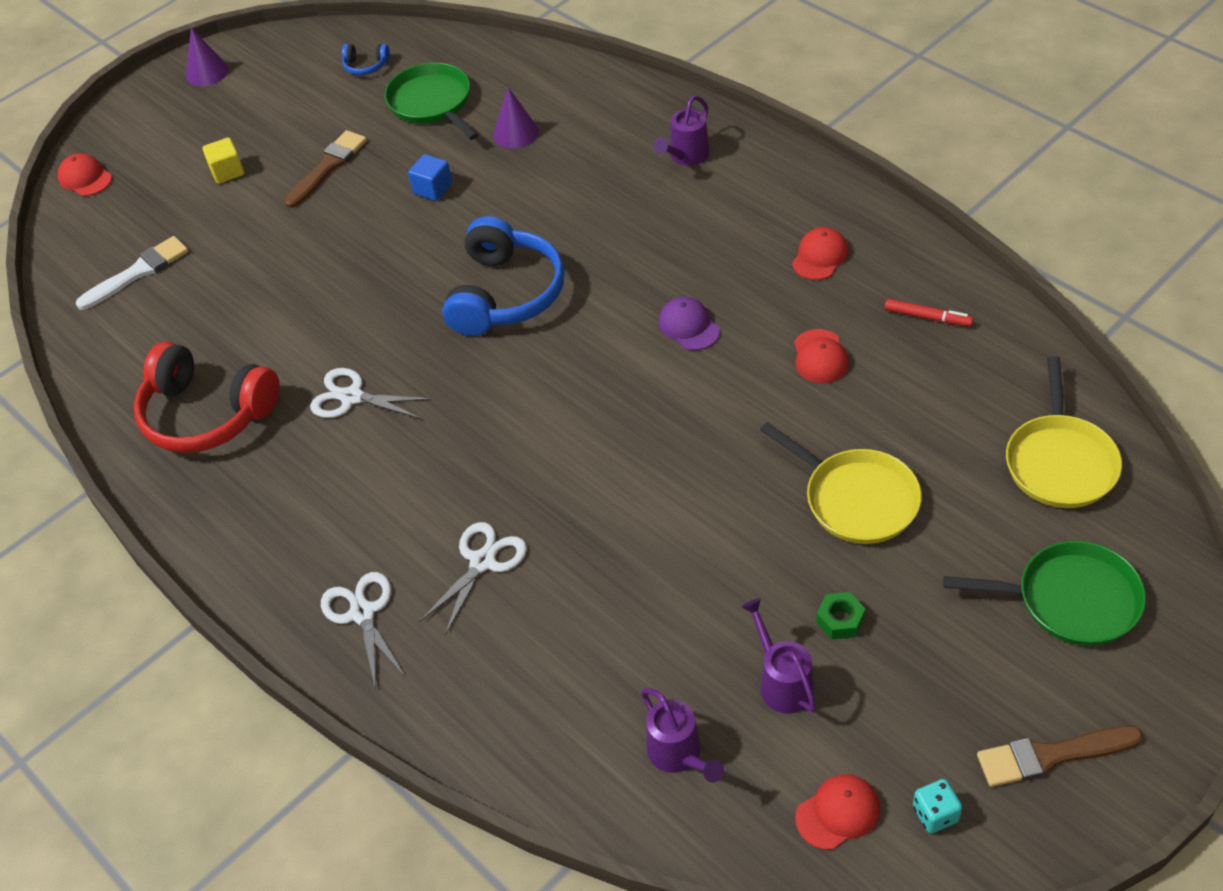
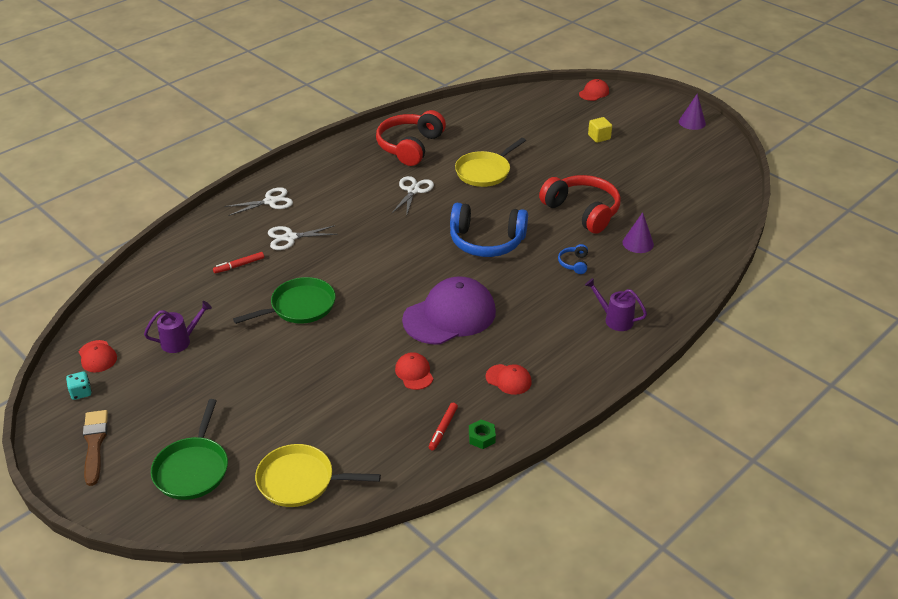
camera: 85 degrees right, 10 degrees down
(137, 272) = (516, 116): white brush -> none
(327, 167) = (603, 171): brown brush -> none
(366, 66) = (704, 180): blue headphones -> blue headphones (574, 263)
(432, 103) = (667, 208): green pan -> green pan (300, 306)
(433, 189) = (582, 211): blue cube -> red headphones
(482, 562) = (290, 238): white scissors -> white scissors turned 135 degrees clockwise
(565, 630) = (239, 265): none -> red marker
(679, 755) = (152, 303): purple watering can -> none
(688, 326) = (450, 315): purple cap -> purple cap, size x2.20
(820, 357) = (414, 373): red cap -> red cap turned 75 degrees clockwise
(840, 620) = (211, 366): green nut -> green nut (481, 437)
(856, 499) = (294, 380): yellow pan -> yellow pan (485, 172)

